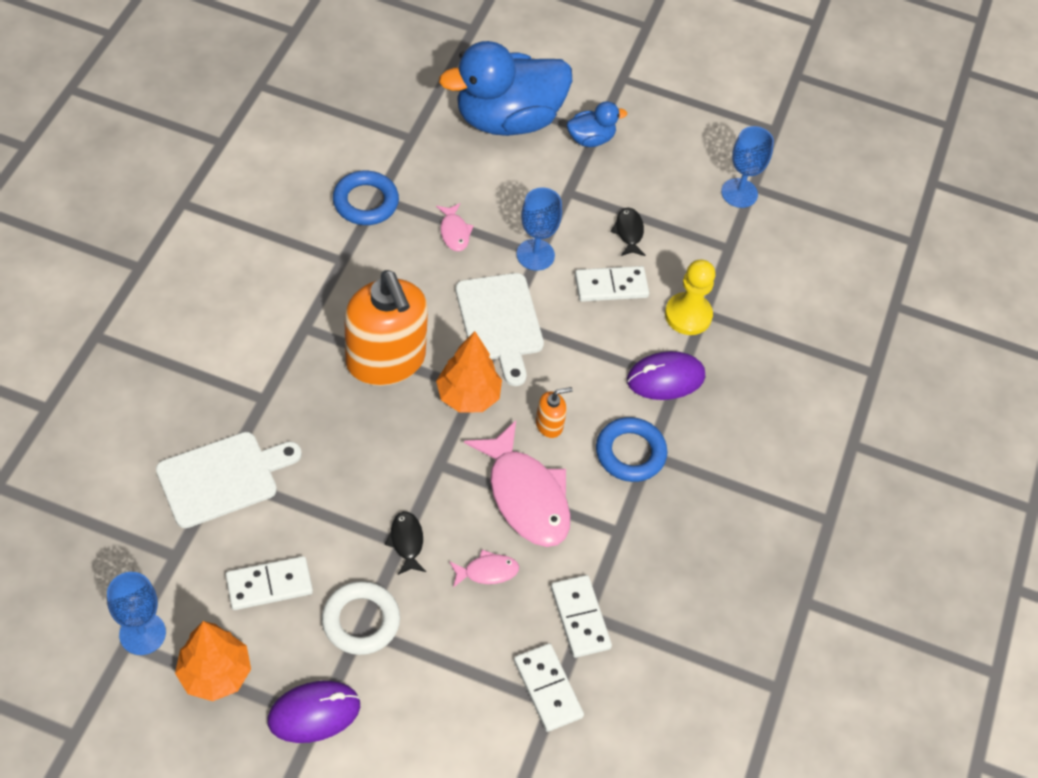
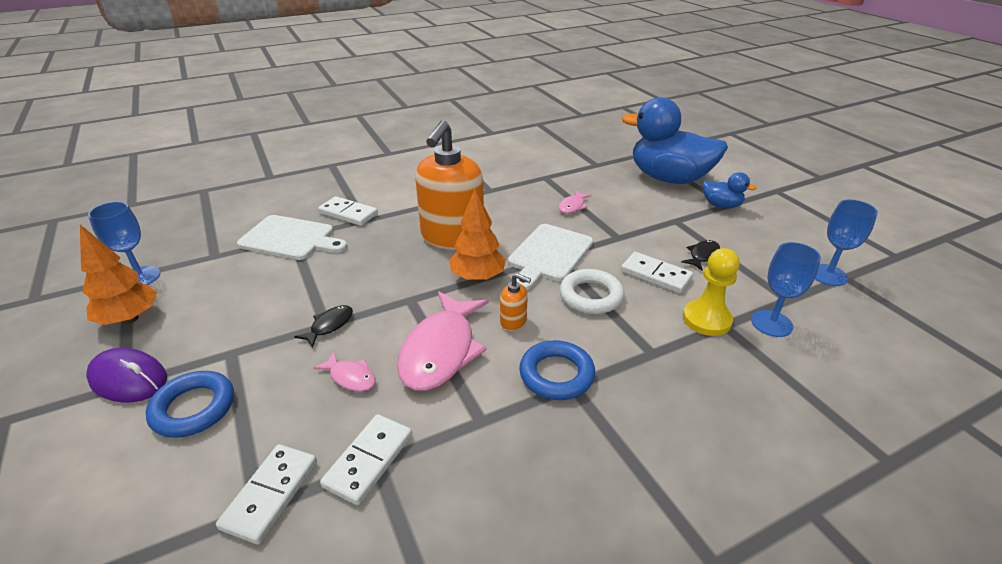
camera: 50 degrees right, 20 degrees down
(269, 585) = (228, 296): white domino -> white domino (348, 213)
(361, 621) = (237, 348): white ring -> white ring (591, 296)
(365, 202) = (535, 176): blue ring -> blue ring (193, 408)
(535, 255) = (615, 237): blue goblet -> blue goblet (771, 323)
(665, 378) = (643, 346): purple mouse -> none

